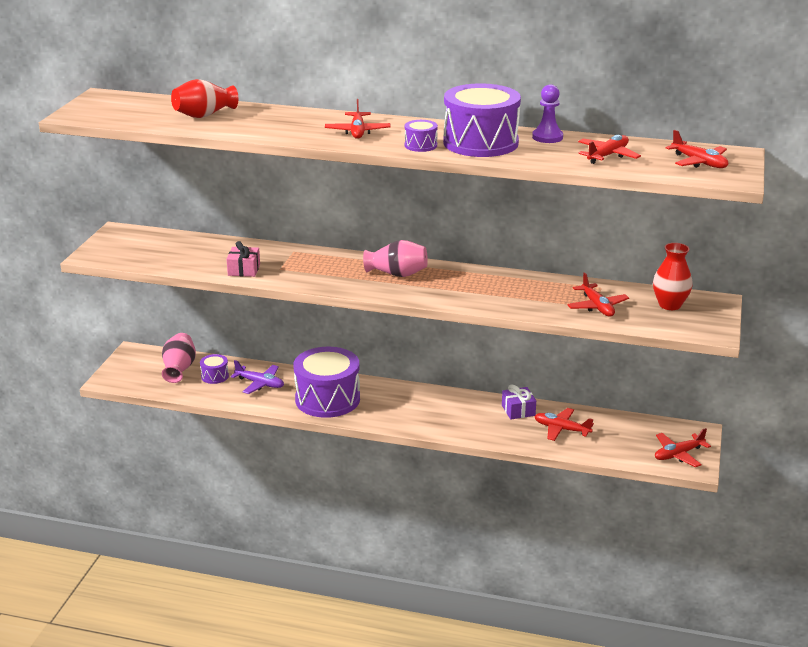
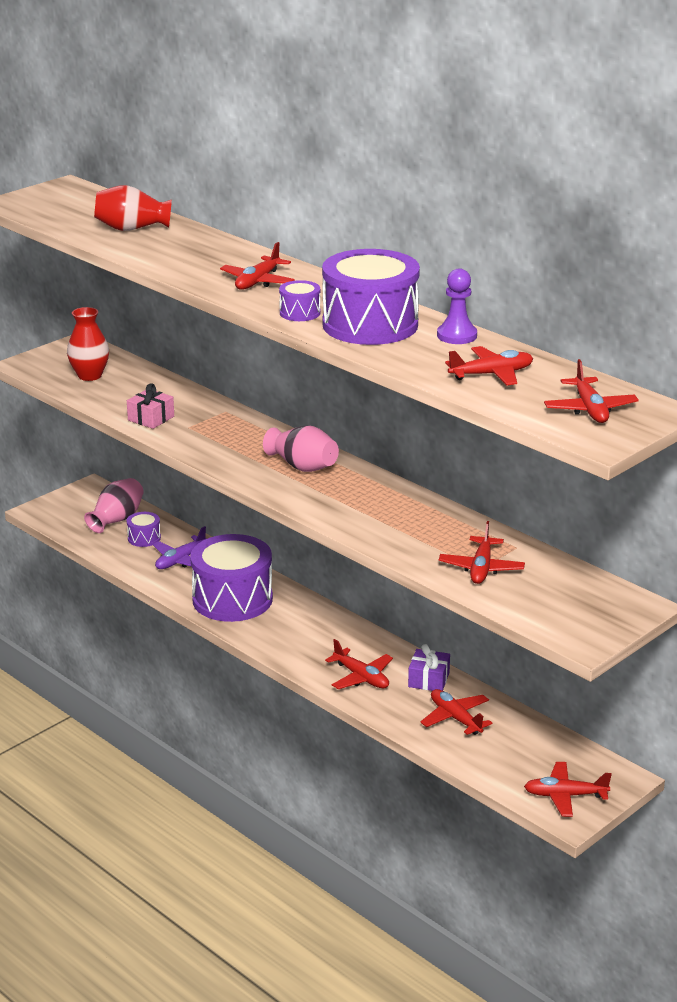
camera: 30 degrees right, 0 degrees up
(260, 384) = (181, 560): purple plane -> purple plane turned 75 degrees clockwise
(473, 423) = (361, 677): none -> red plane
(670, 305) = (573, 592): red vase -> red vase (90, 375)

